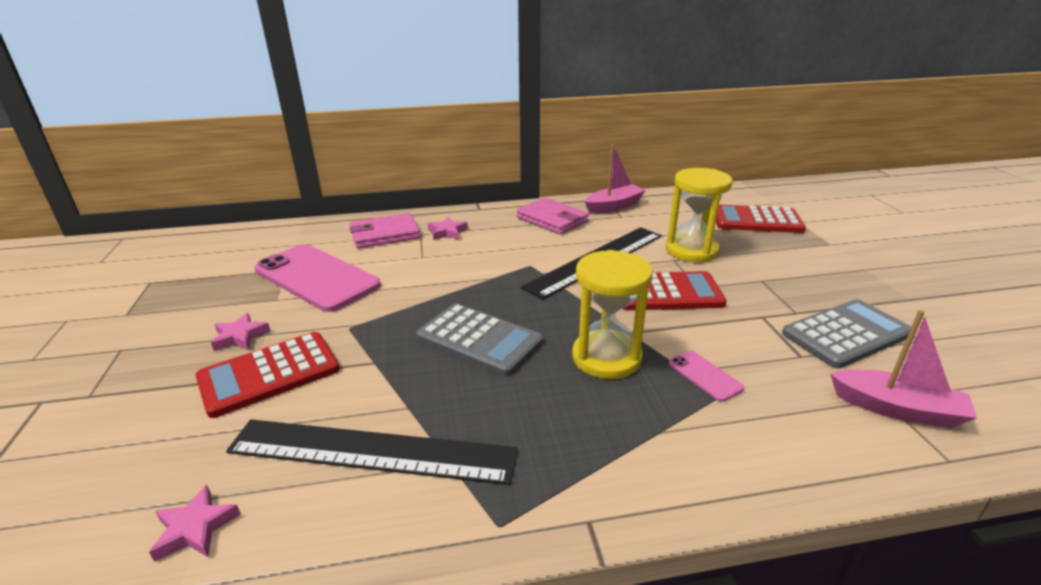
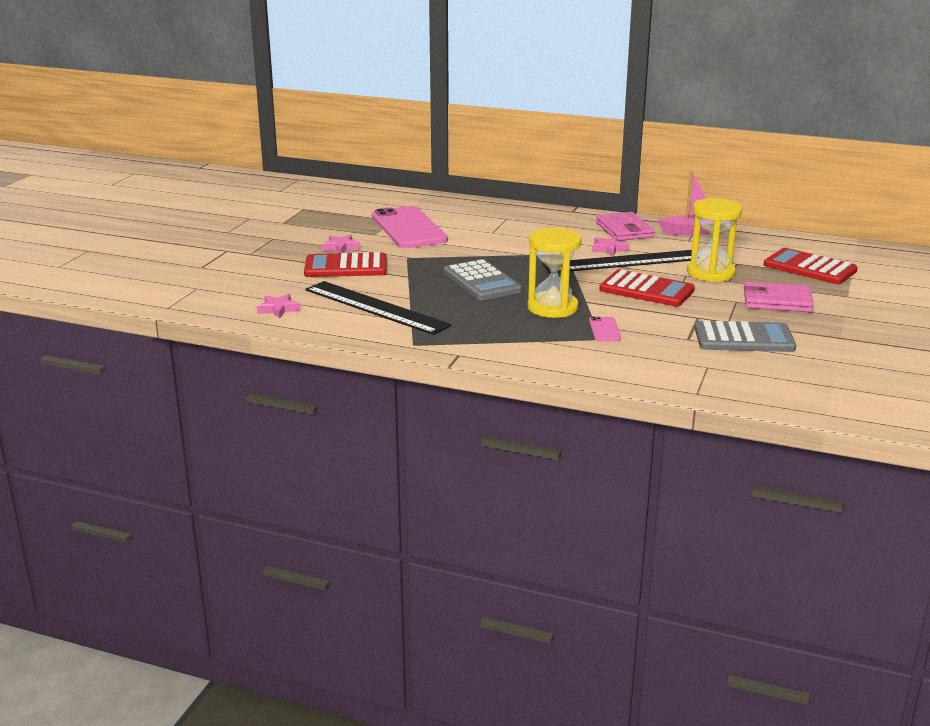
camera: 30 degrees right, 5 degrees down
(385, 234) = (479, 213): pink wallet -> pink wallet (777, 301)
(447, 232) = (528, 221): pink star -> pink star (608, 249)
(897, 409) = (707, 371): pink boat -> none

